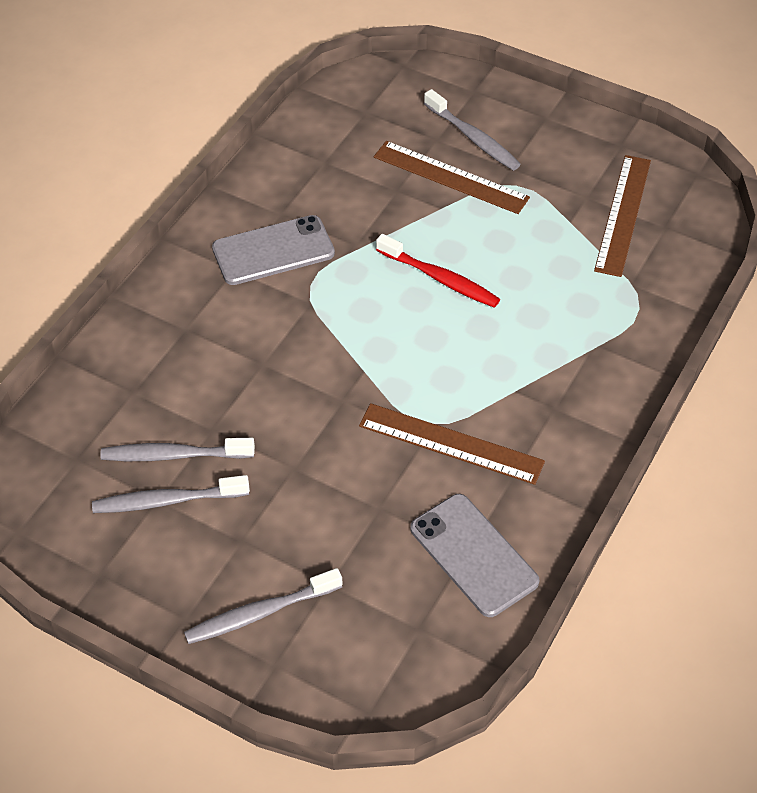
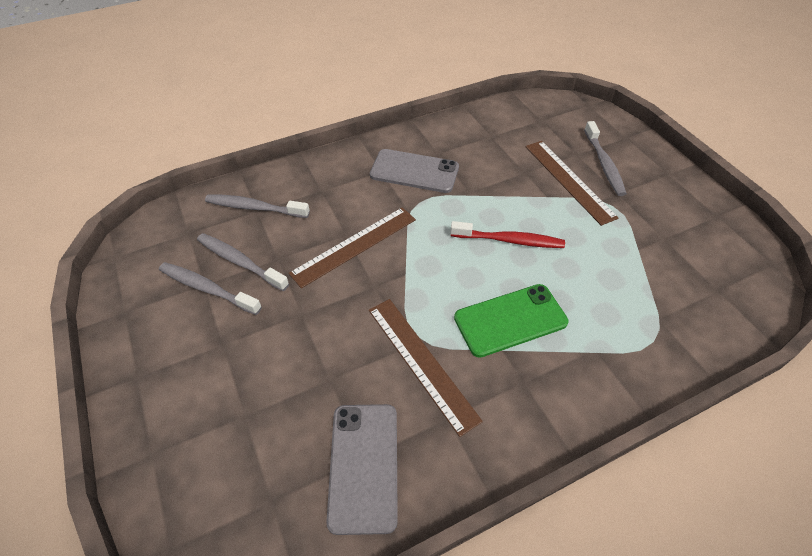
camera: 35 degrees right, 0 degrees up
(260, 613) = (182, 406): grey toothbrush -> grey toothbrush (255, 208)
(440, 278) = (509, 240): red toothbrush -> red toothbrush turned 60 degrees counterclockwise
(501, 359) = (510, 320): none -> green phone
(623, 214) = (687, 264): brown ruler -> brown ruler (355, 246)

